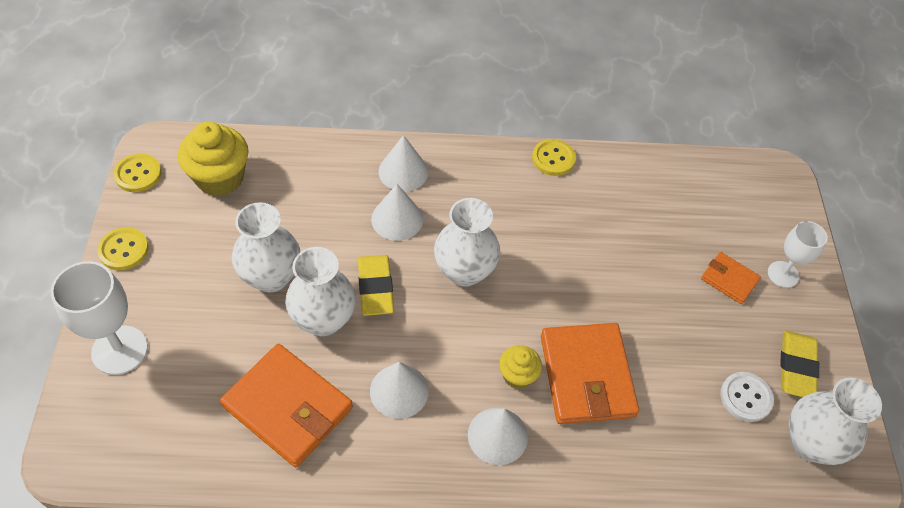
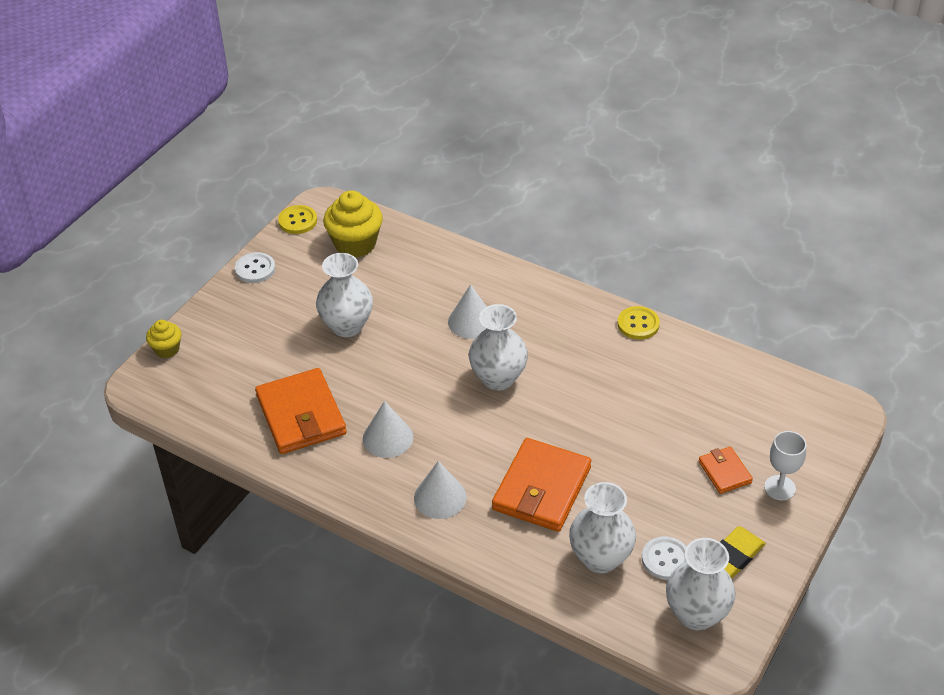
camera: 35 degrees right, 10 degrees down
(119, 350) = (212, 333): white goblet -> none
(123, 250) = (255, 269): yellow button -> white button
(323, 319) = (365, 369): white vase -> white vase (600, 558)
(375, 287) = (419, 363): yellow eraser -> none
(403, 171) = (501, 289): white cone -> none
(517, 375) = (486, 465): yellow cupcake -> yellow cupcake (167, 349)

